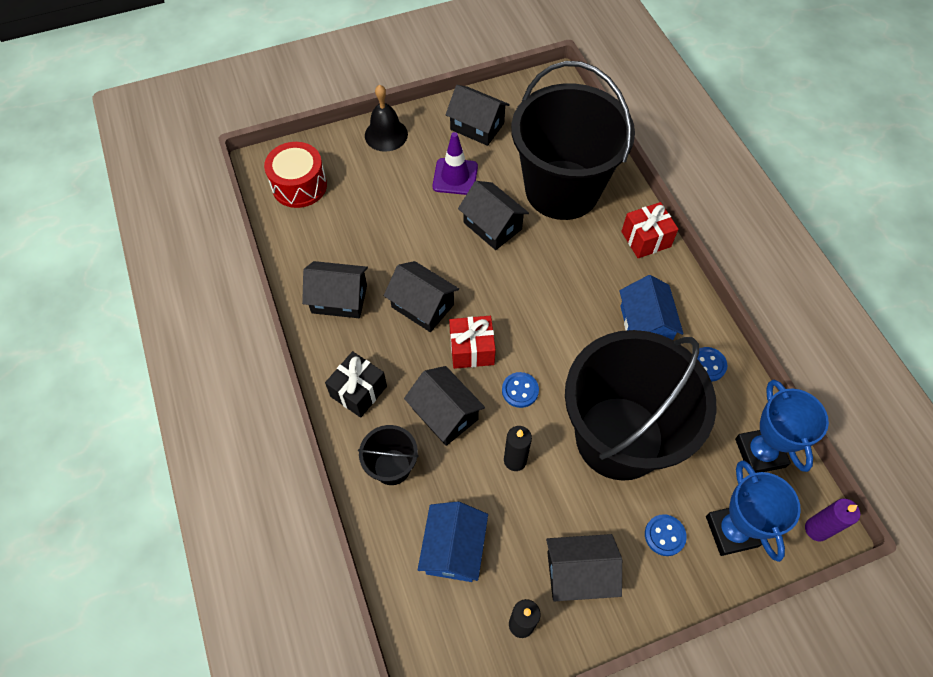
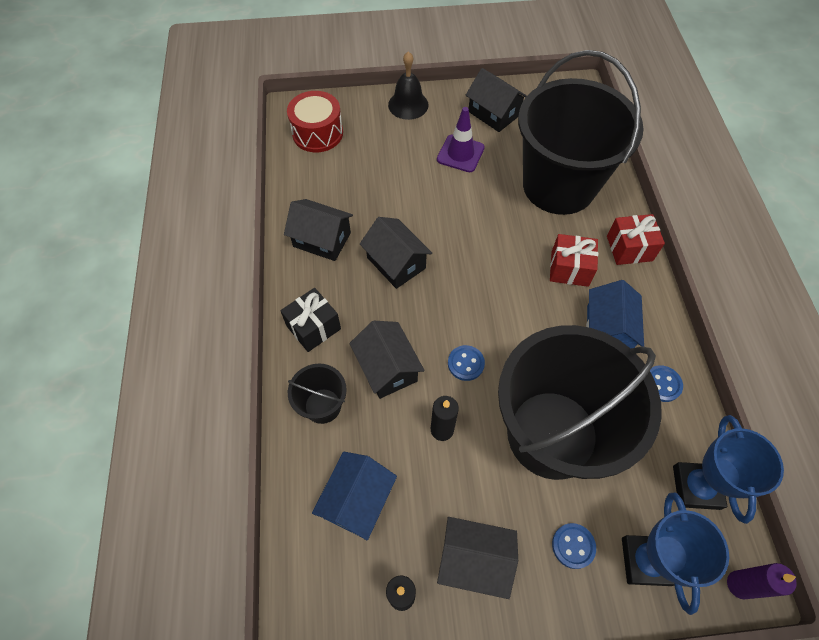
camera: 15 degrees right, 0 degrees up
(472, 350) = (430, 314): red gift -> red gift (569, 269)
(492, 226) = (483, 204): black house -> none

